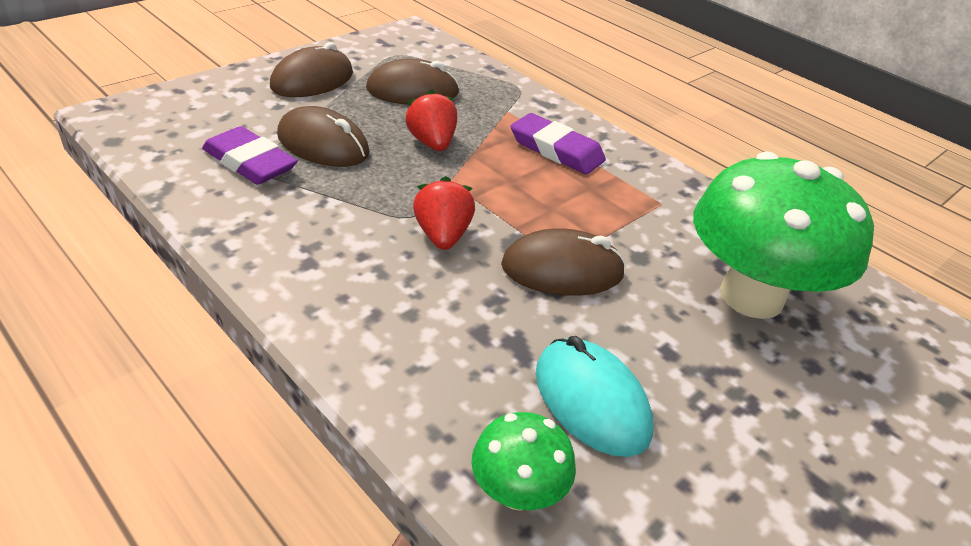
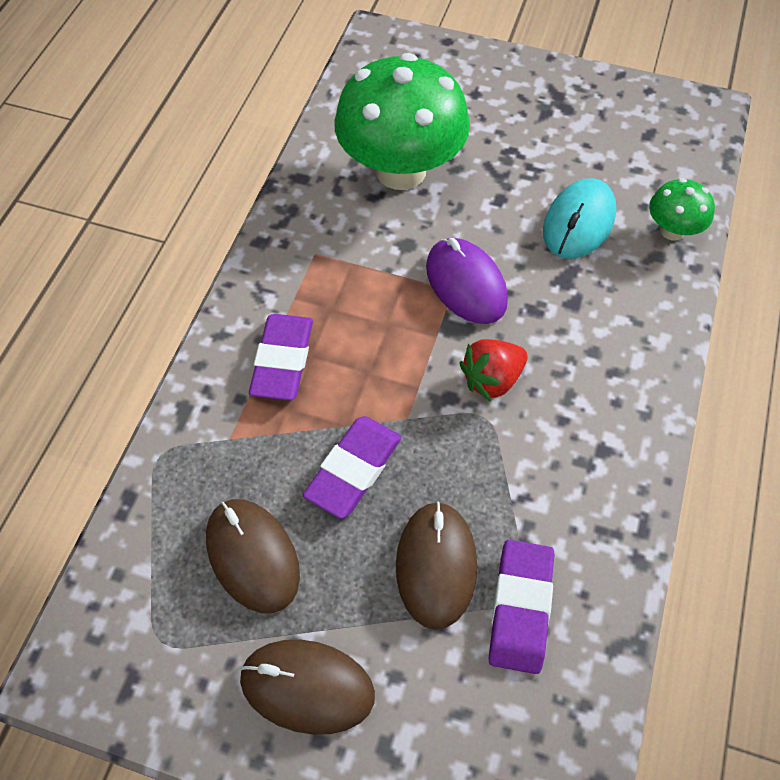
camera: 115 degrees left, 20 degrees up
(432, 143) = (353, 469): red strawberry -> purple eraser
(562, 270) = (466, 284): brown mouse -> purple mouse

